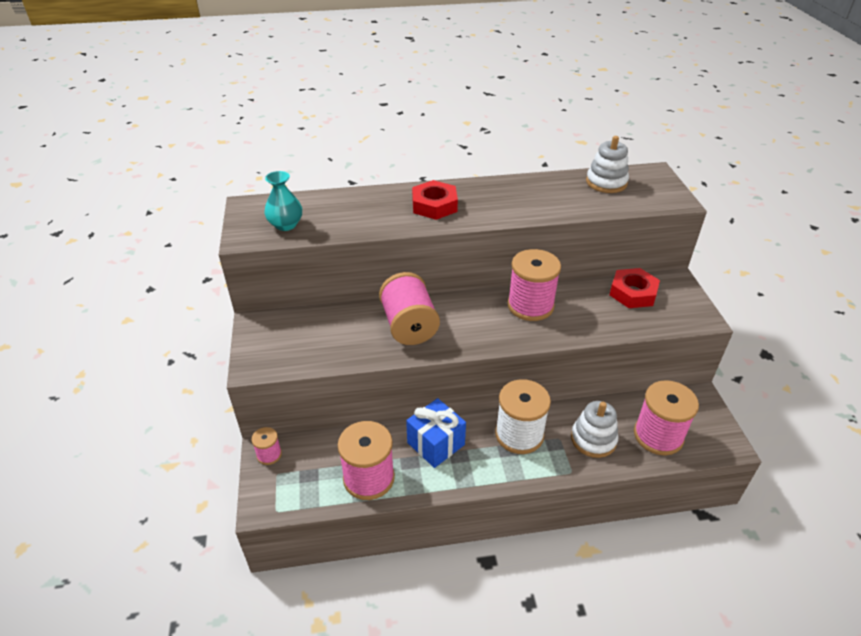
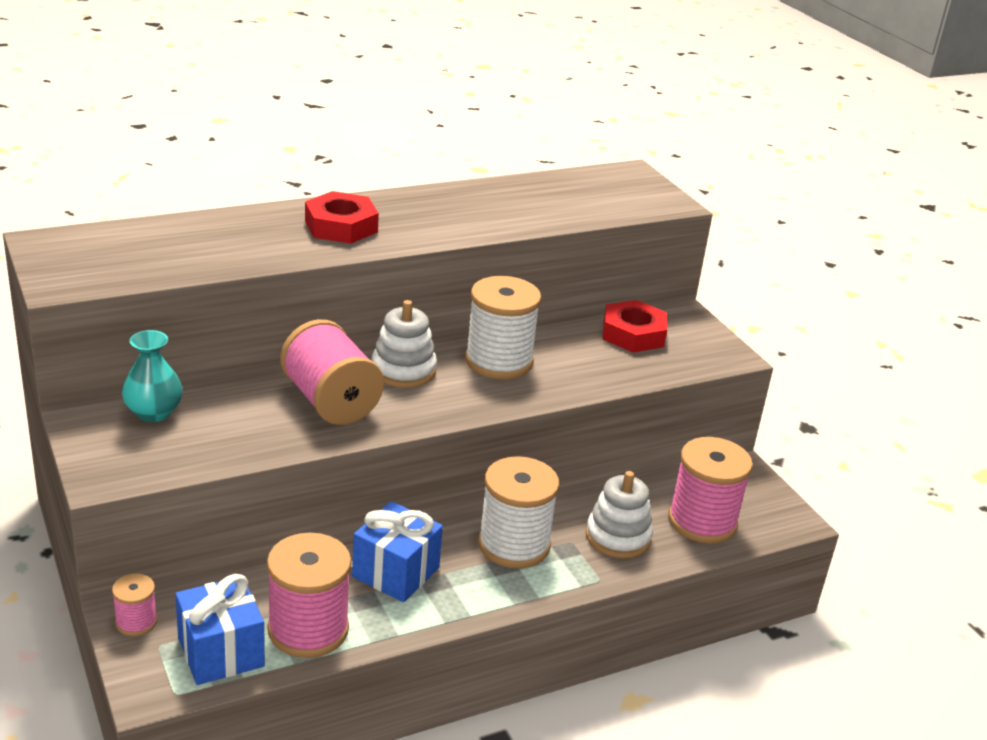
camera: 20 degrees left, 10 degrees down
(286, 225) = (121, 263): turquoise vase -> turquoise vase (153, 412)
(311, 485) = (221, 652): none -> blue gift
(530, 306) = (498, 361): pink spool -> white spool
(606, 182) = (572, 187): white stacking toy -> white stacking toy (403, 370)

